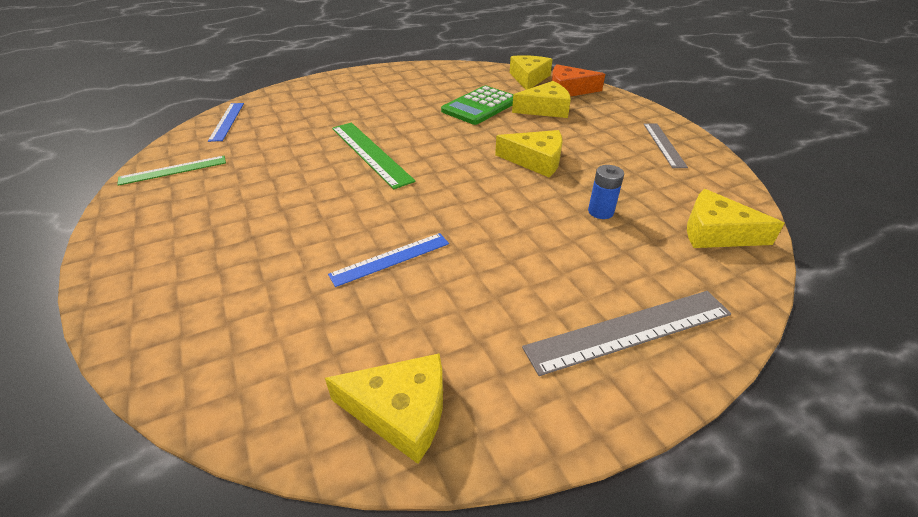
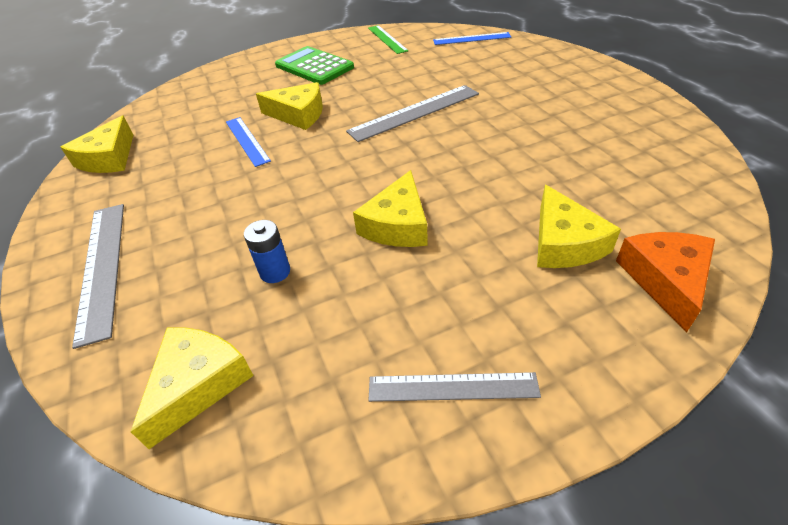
camera: 95 degrees right, 5 degrees up
(370, 153) = (415, 112): green ruler -> grey ruler
(480, 106) = (553, 177): green calculator -> green calculator (314, 66)
(529, 78) = (695, 229): yellow cheese -> yellow cheese (298, 114)

